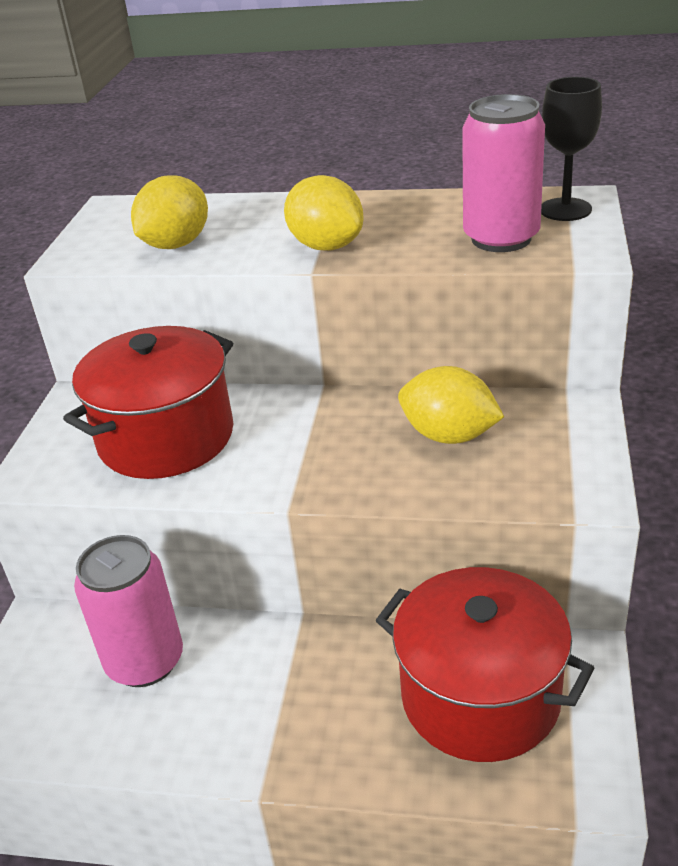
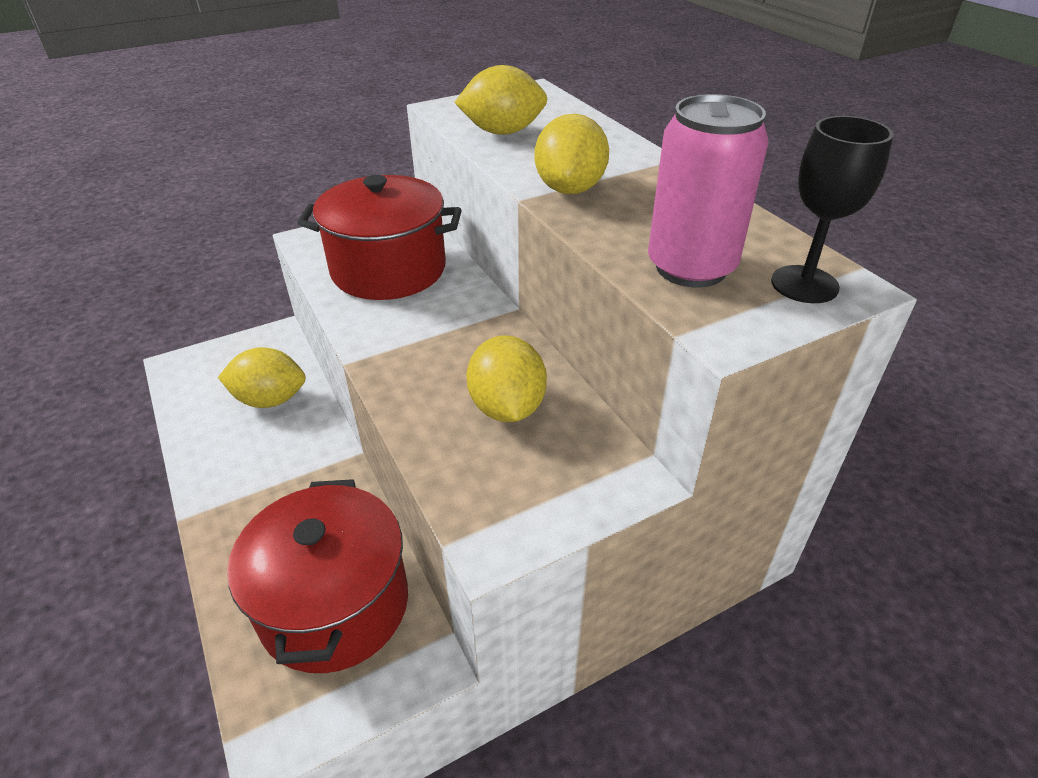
camera: 50 degrees right, 5 degrees up
(145, 661) = (270, 399): pink can -> yellow lemon

